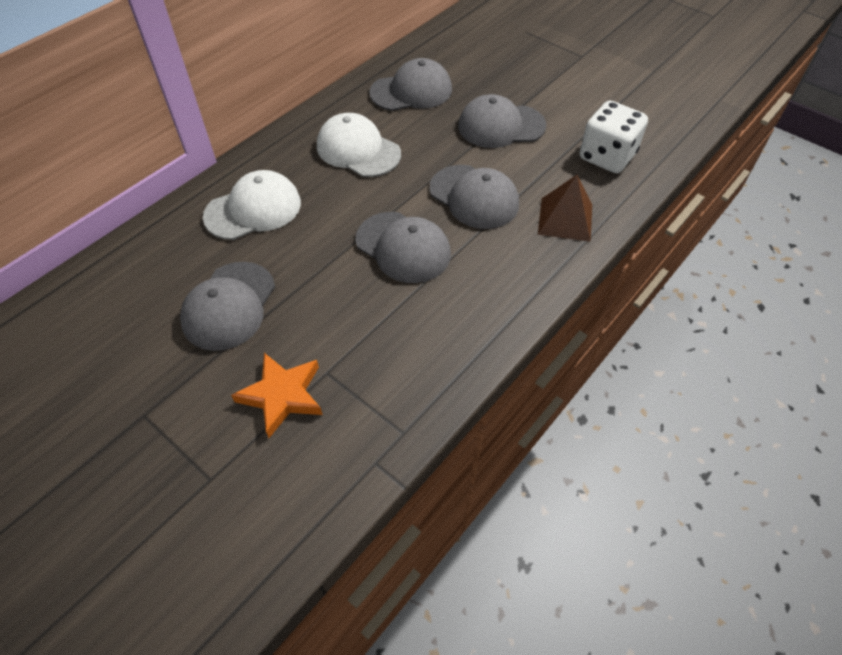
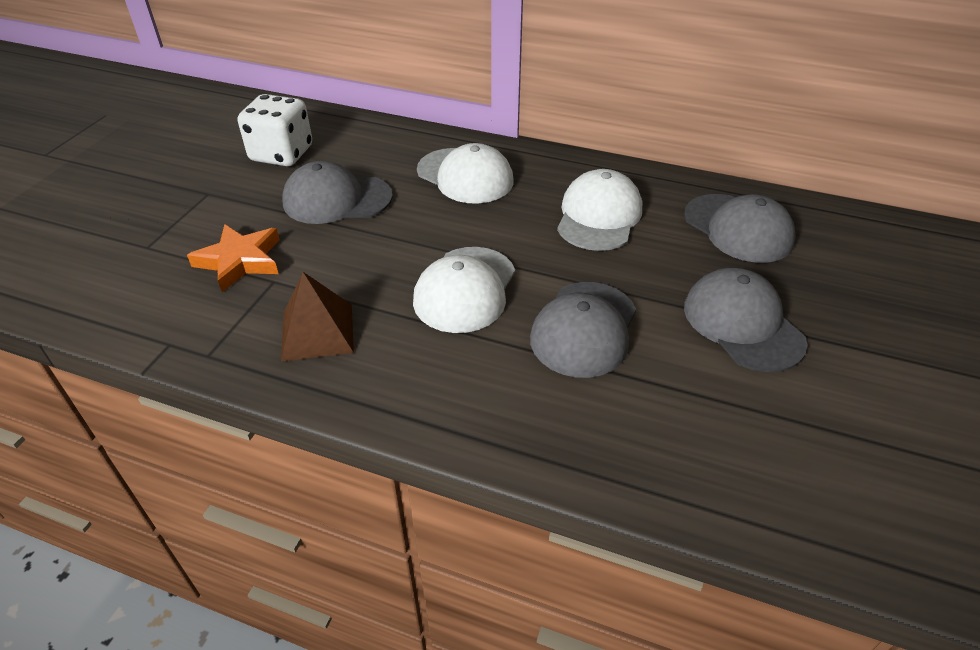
camera: 70 degrees right, 10 degrees down
(403, 247) = (465, 289): grey cap -> white cap
(565, 219) = (600, 433): brown pyramid -> brown pyramid (317, 331)
(607, 157) = (775, 461): white dice -> white dice (281, 154)

